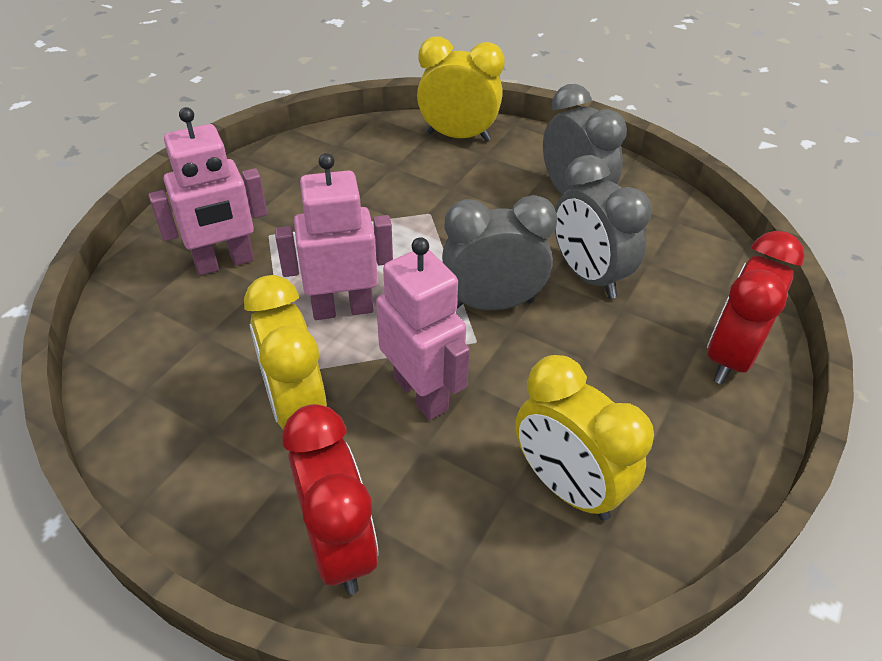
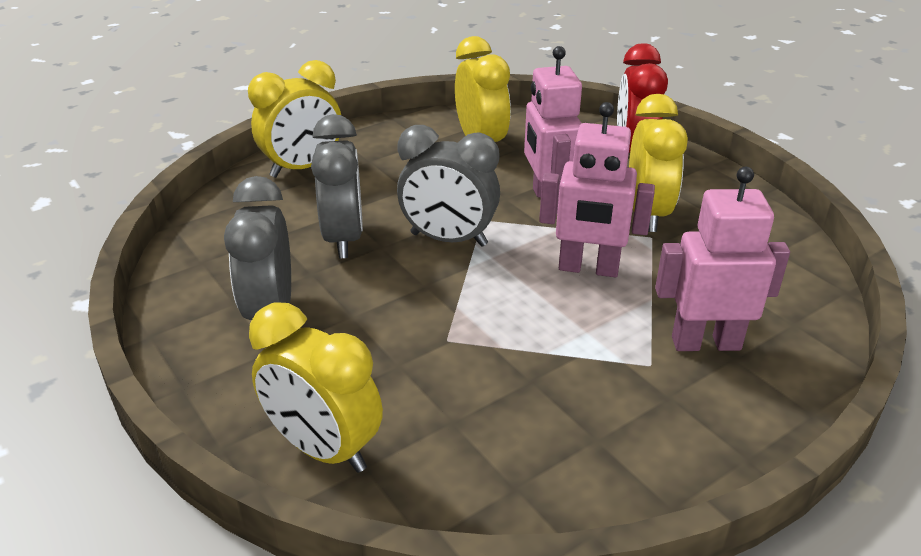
camera: 155 degrees left, 10 degrees down
(729, 356) = (303, 168): red clock -> yellow clock

